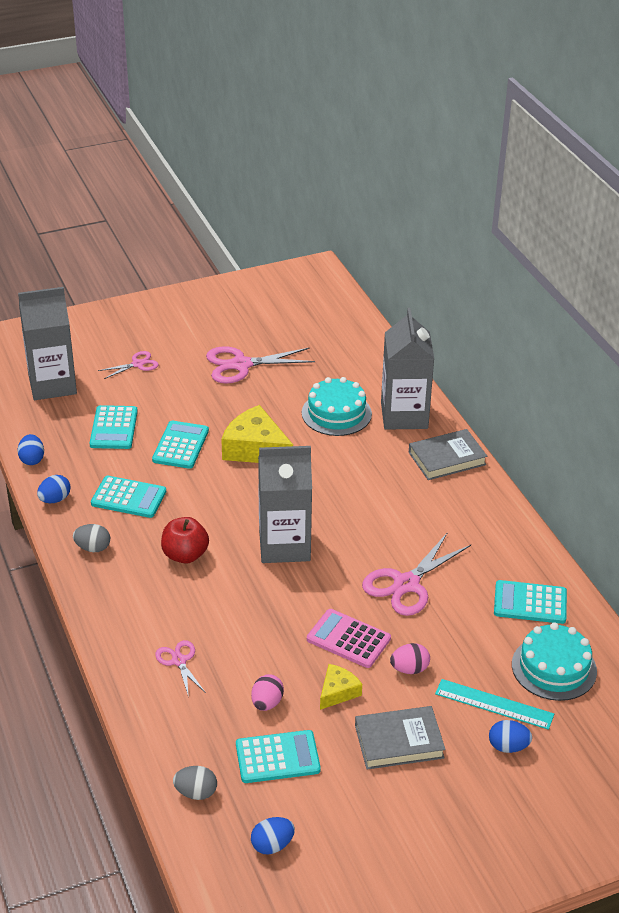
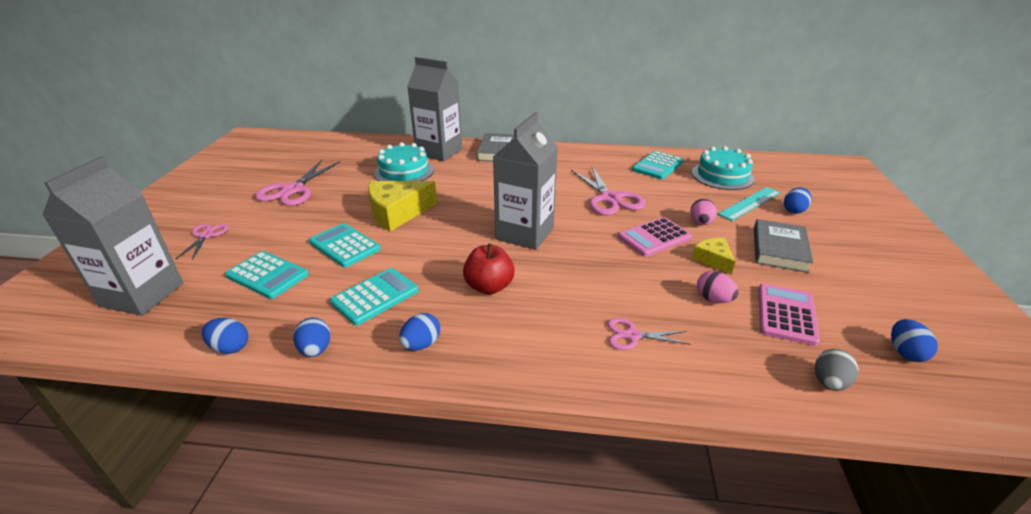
camera: 60 degrees left, 5 degrees down
(93, 548) = (421, 344): grey egg -> blue egg
(277, 757) = (786, 314): turquoise calculator -> pink calculator

